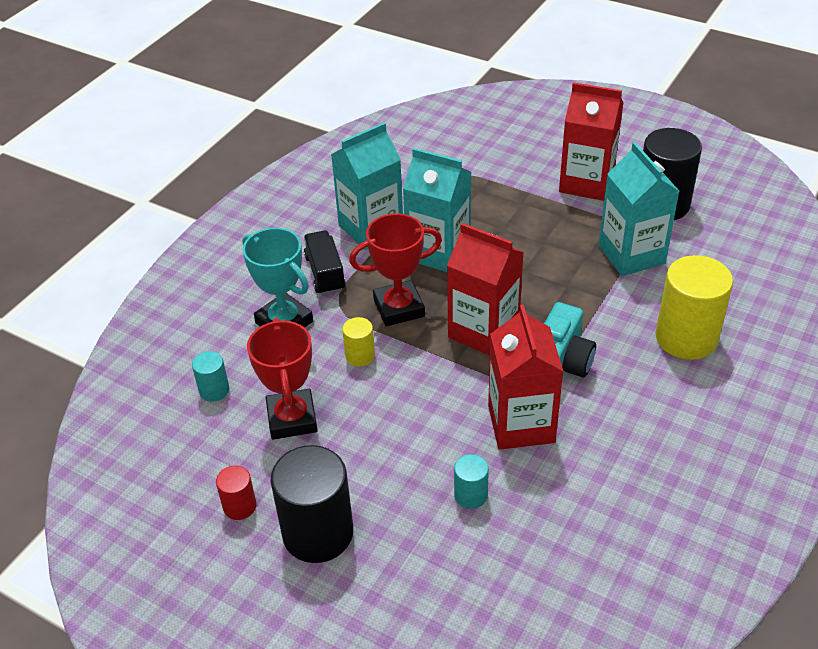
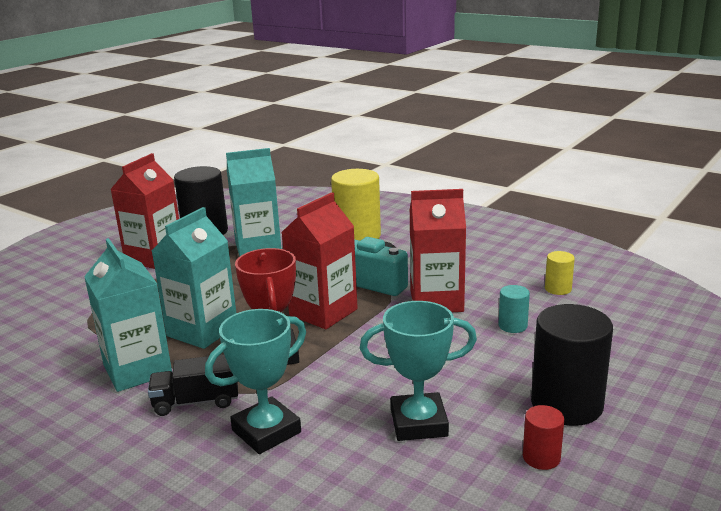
camera: 85 degrees left, 20 degrees down
(214, 390) = (366, 486): turquoise cylinder -> none
(292, 419) = (418, 423): red trophy -> turquoise trophy
(360, 356) = (336, 379): yellow cylinder -> yellow cylinder (558, 289)

